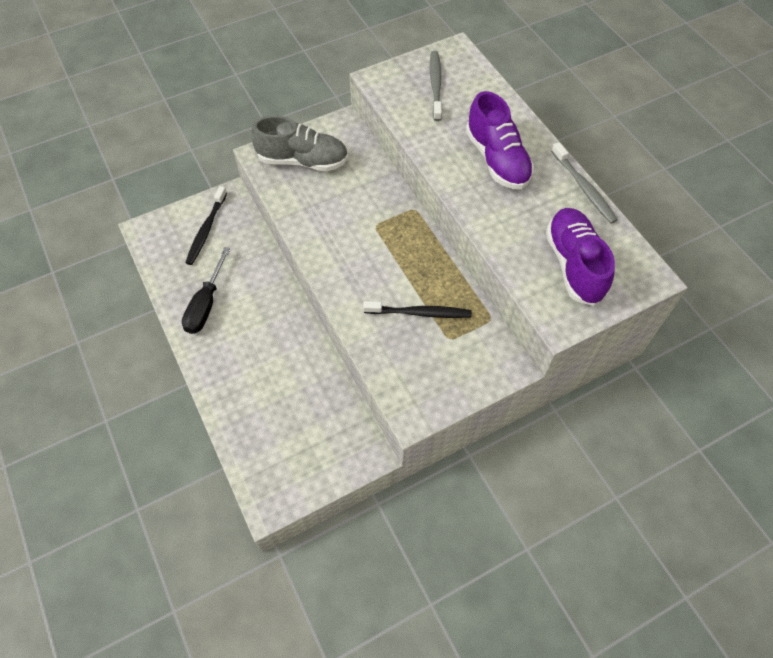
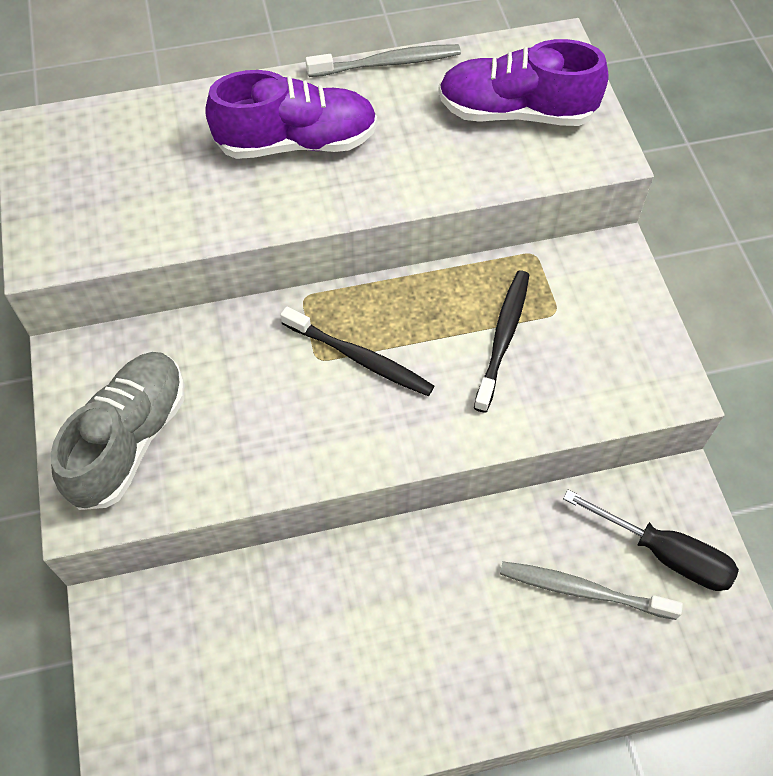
camera: 75 degrees left, 0 degrees up
(206, 230) = (175, 670): black toothbrush -> black toothbrush (360, 358)
(206, 304) = (347, 695): black screwdriver -> black screwdriver (665, 554)
(435, 85) = (102, 177): grey toothbrush -> grey toothbrush (583, 590)

